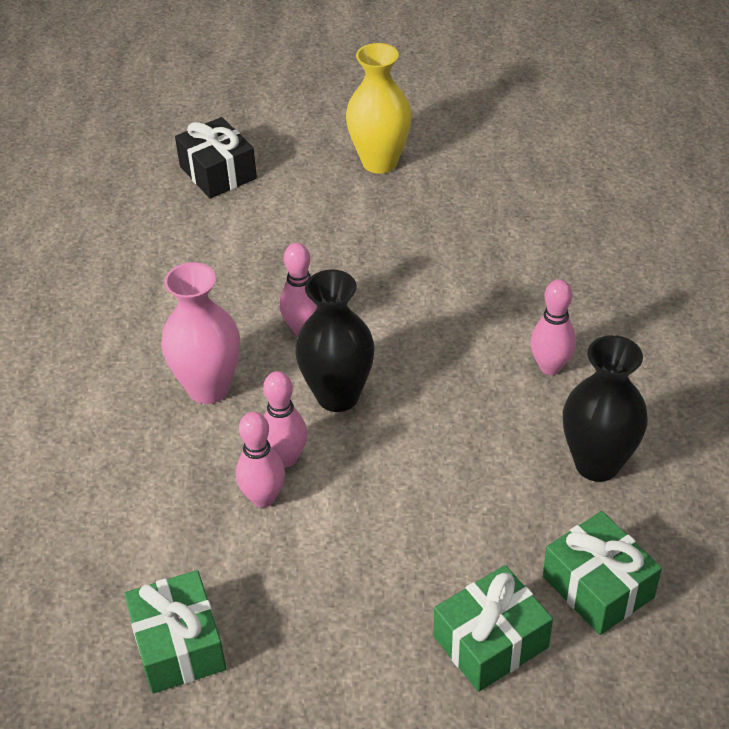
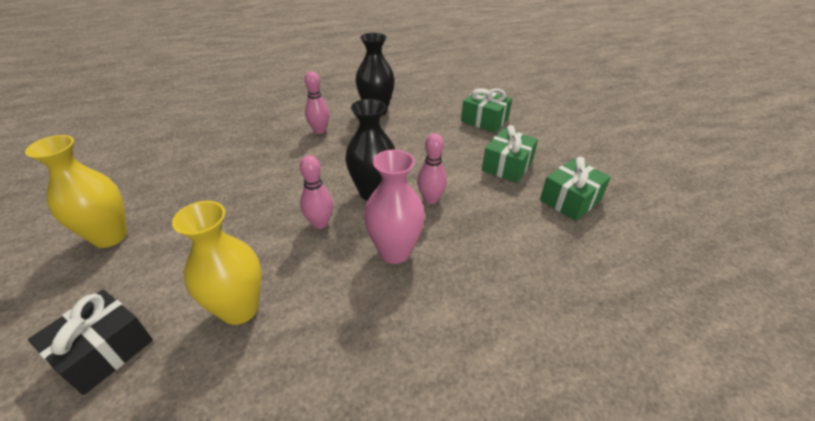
camera: 115 degrees left, 5 degrees down
(208, 252) = (239, 309): none -> yellow vase
(263, 498) = (463, 199): pink bowling pin -> none
(598, 587) = (439, 103): green gift -> green gift (507, 166)

